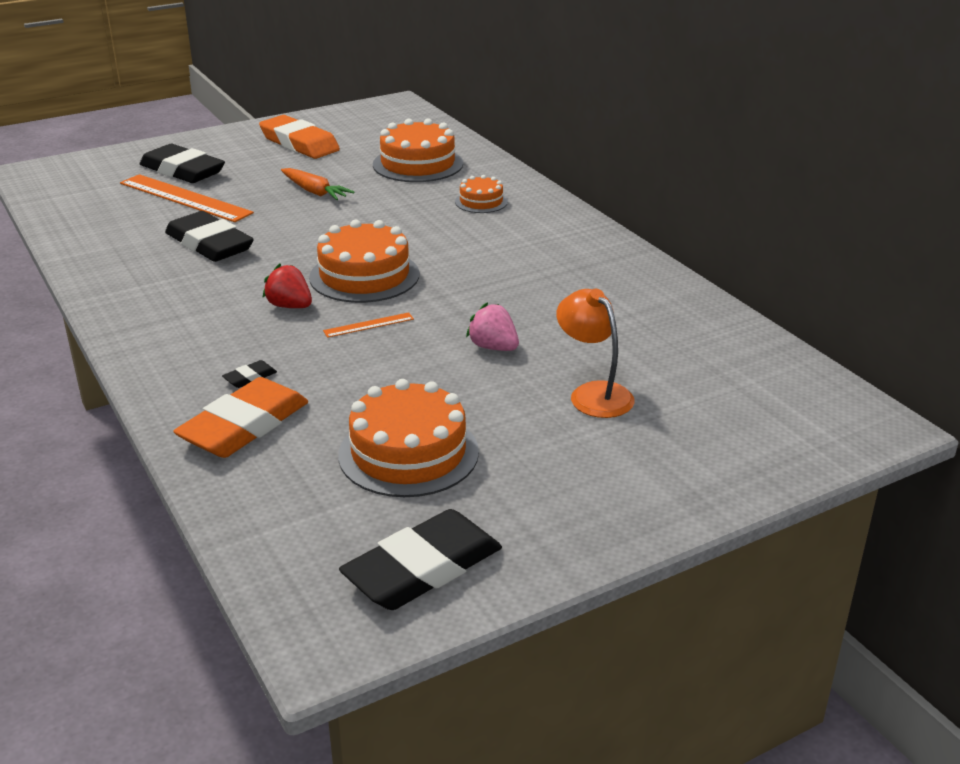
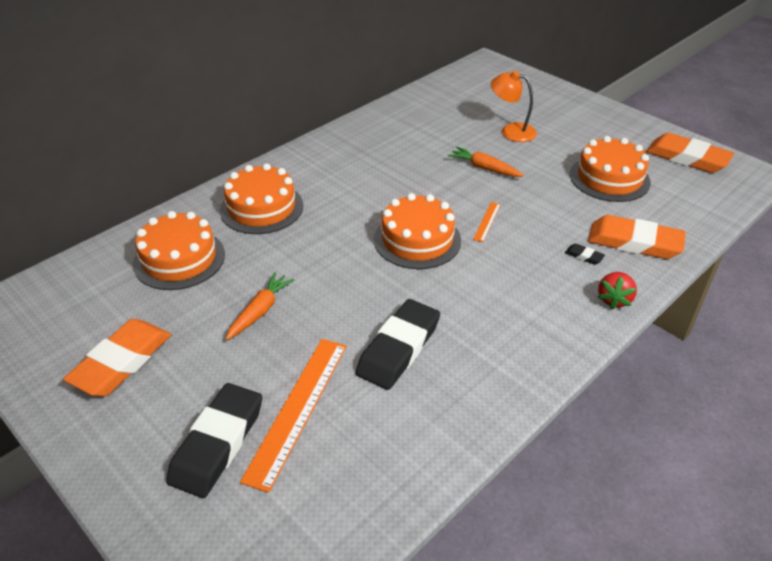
camera: 105 degrees left, 10 degrees up
(290, 306) = (482, 265): red strawberry -> red strawberry (614, 299)
(368, 325) = (487, 221): orange ruler -> orange ruler turned 60 degrees clockwise
(423, 568) = (687, 158): black eraser -> orange eraser
(481, 202) = (261, 208): orange cake -> orange cake, size x1.83
(493, 347) = (484, 168): pink strawberry -> orange carrot
(593, 393) = (511, 131): orange lamp -> orange lamp turned 75 degrees clockwise

